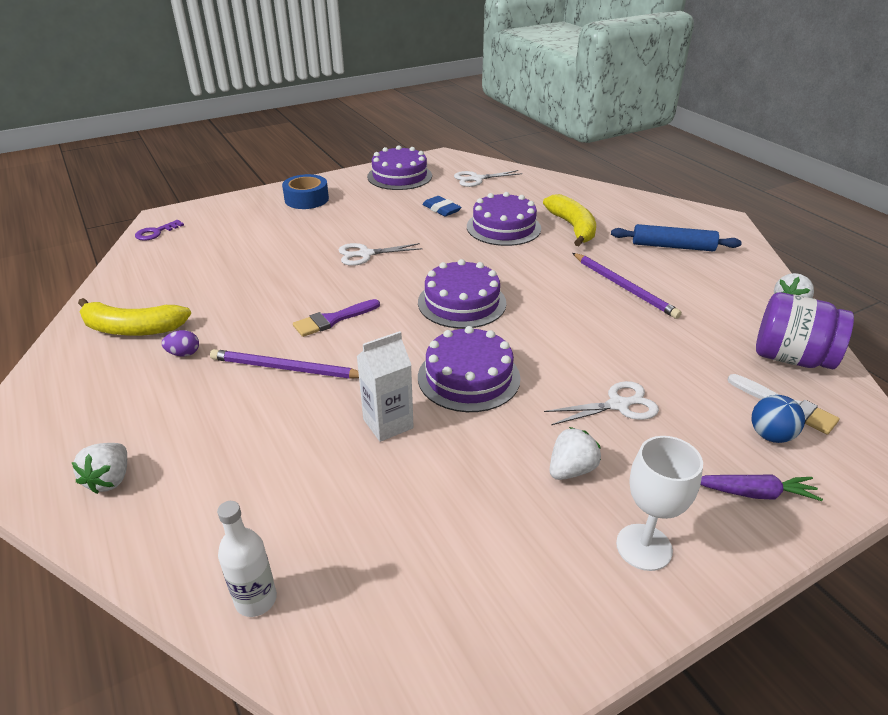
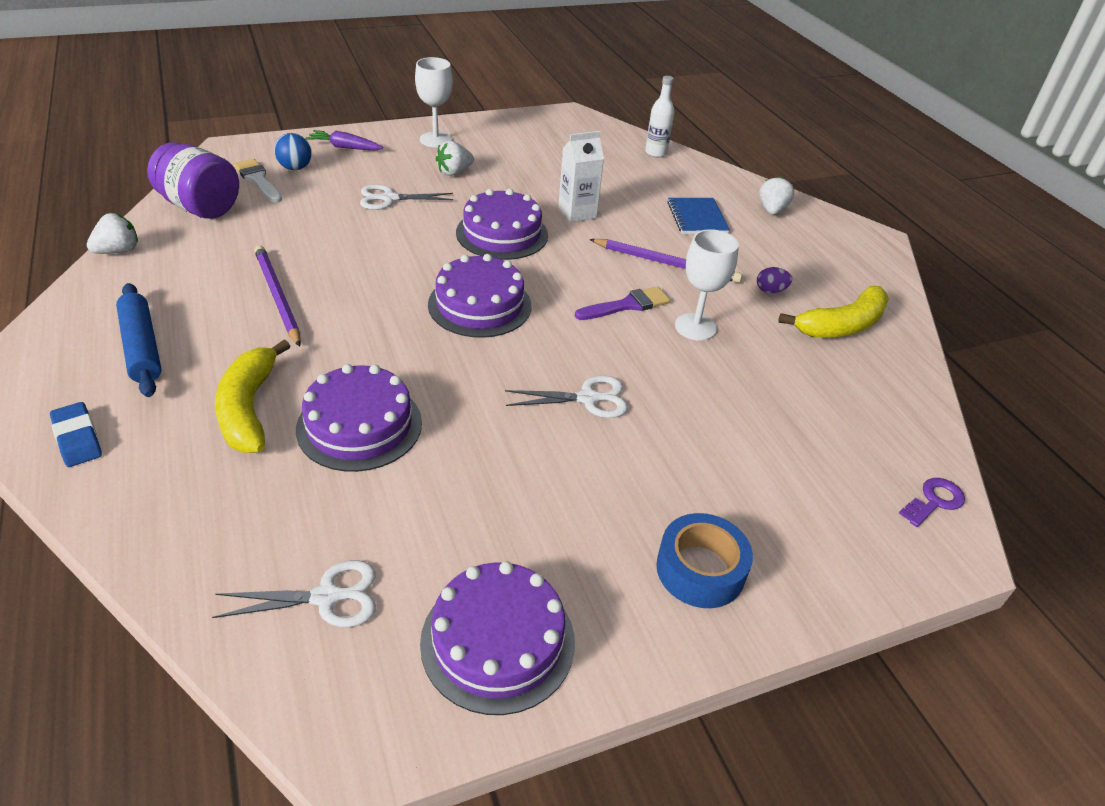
camera: 175 degrees left, 5 degrees up
(132, 329) = (842, 325): yellow banana -> yellow banana turned 135 degrees clockwise
(229, 444) = (697, 218): none -> blue notebook
(274, 309) = (695, 327): none -> white goblet
(441, 209) = (443, 492): blue eraser -> blue eraser (77, 438)
(672, 246) = (141, 347): blue rolling pin -> blue rolling pin turned 45 degrees clockwise

